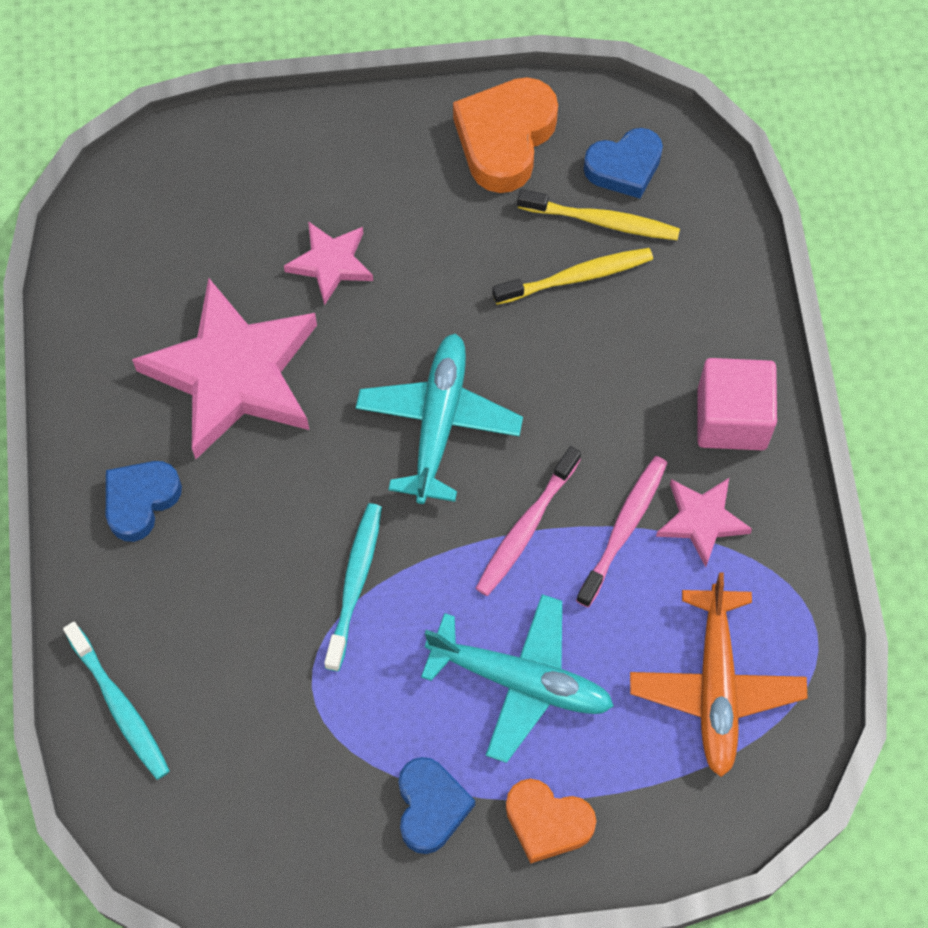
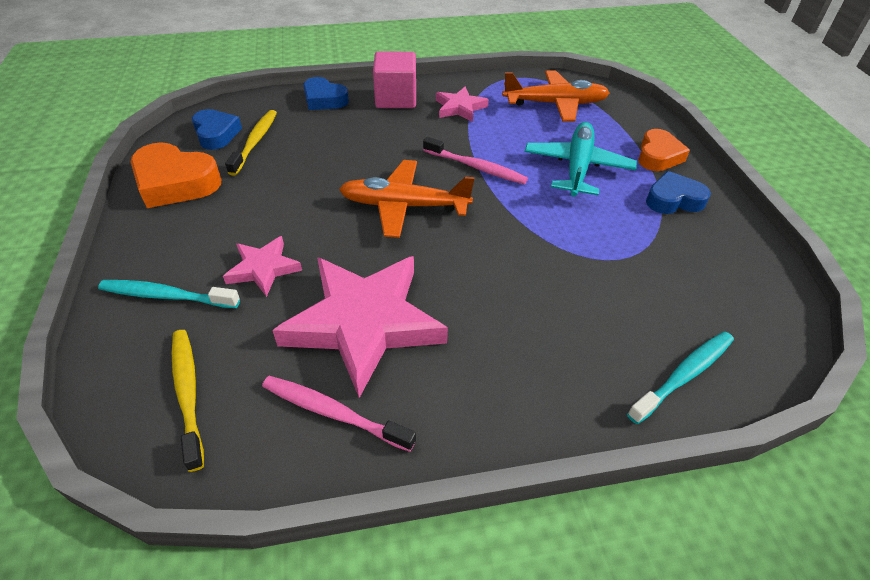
camera: 95 degrees left, 20 degrees down
(140, 501) = (492, 380): blue heart -> blue heart (324, 99)
(355, 583) = (534, 241): turquoise toothbrush -> turquoise toothbrush (166, 296)
(438, 423) = (404, 206): turquoise plane -> orange plane
(577, 277) = (295, 151): yellow toothbrush -> yellow toothbrush (188, 393)
(624, 528) = (469, 132): pink toothbrush -> pink toothbrush (333, 412)

